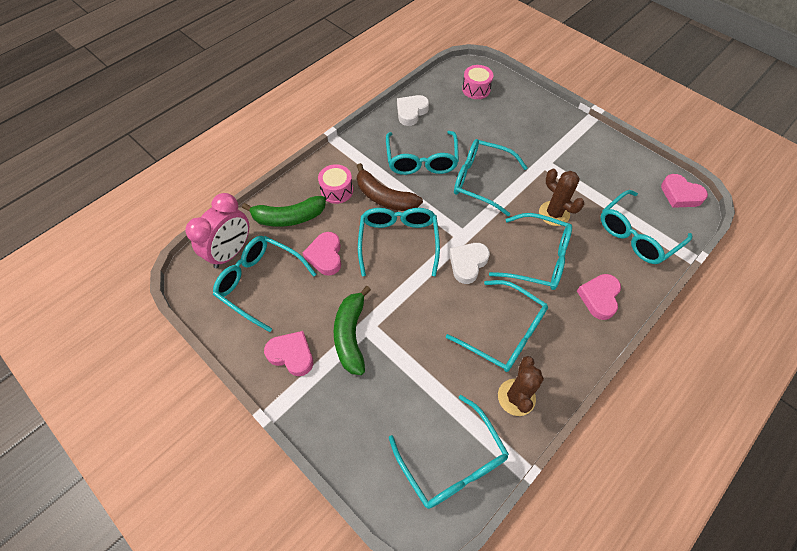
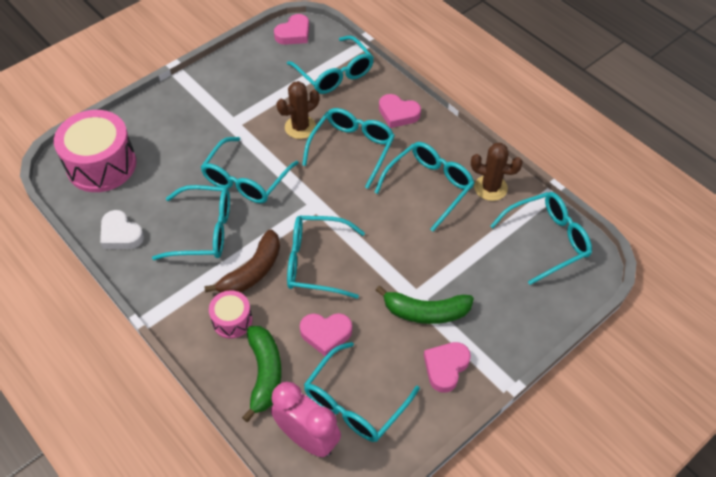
camera: 85 degrees left, 5 degrees down
(468, 263) = (351, 205): white heart -> none
(476, 89) = (101, 165): pink drum -> pink drum, size x1.95

